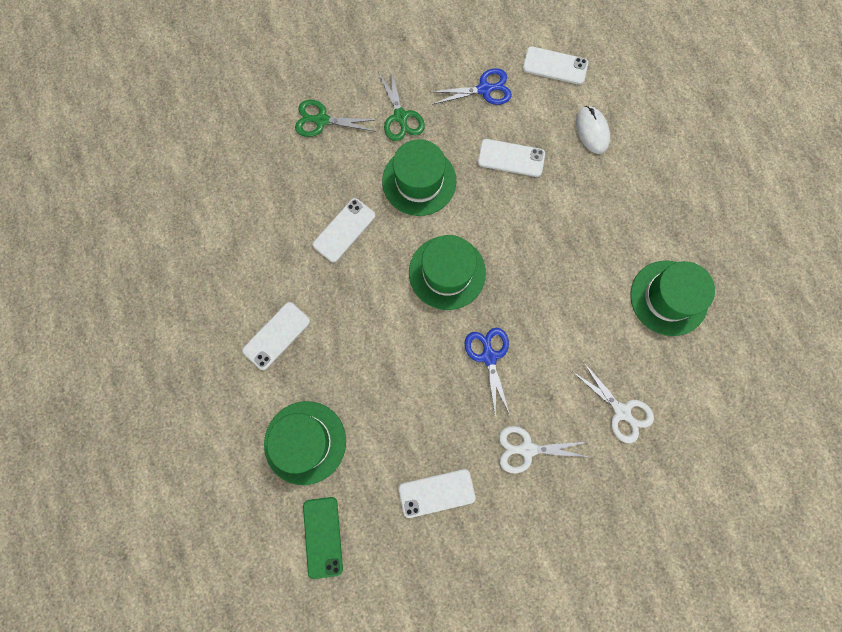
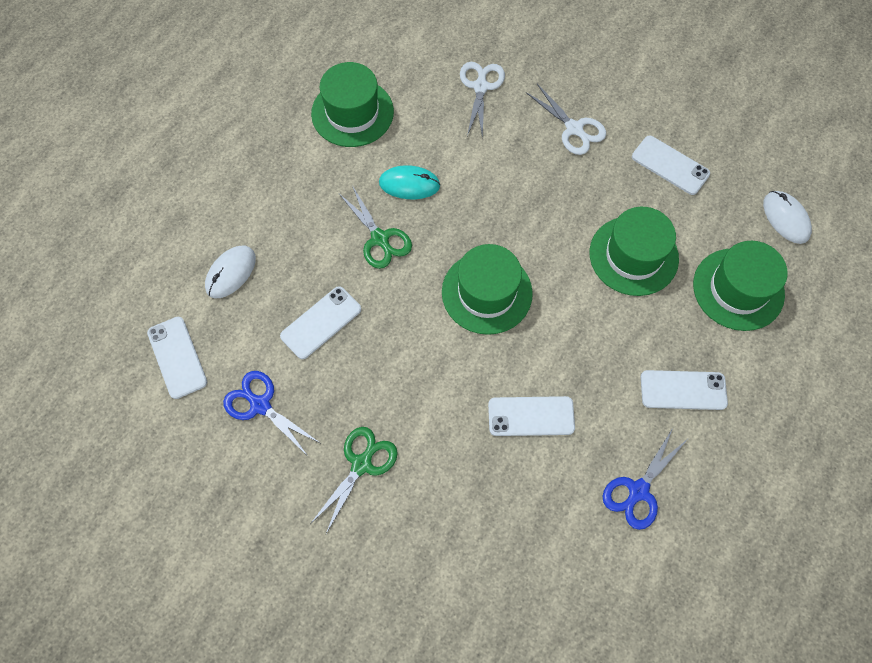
camera: 130 degrees left, 10 degrees down
(321, 120) = (435, 545): green scissors -> green scissors (380, 239)
(322, 537) = (786, 218): green phone -> white mouse
(419, 181) = (418, 388): green hat -> green hat (633, 255)
(489, 356) = (528, 206): blue scissors -> blue scissors (638, 491)
(511, 158) = (321, 323): white phone -> white phone turned 75 degrees clockwise
(573, 289) = (409, 184): none -> turquoise mouse

